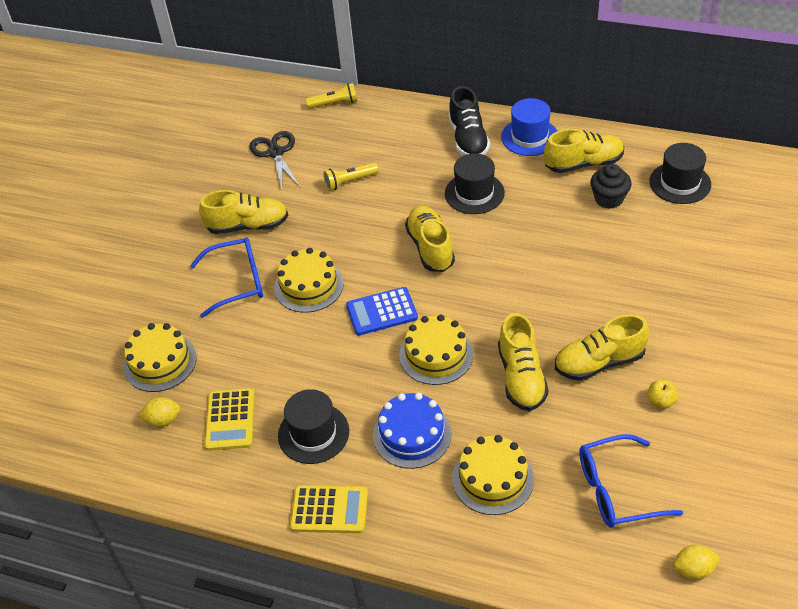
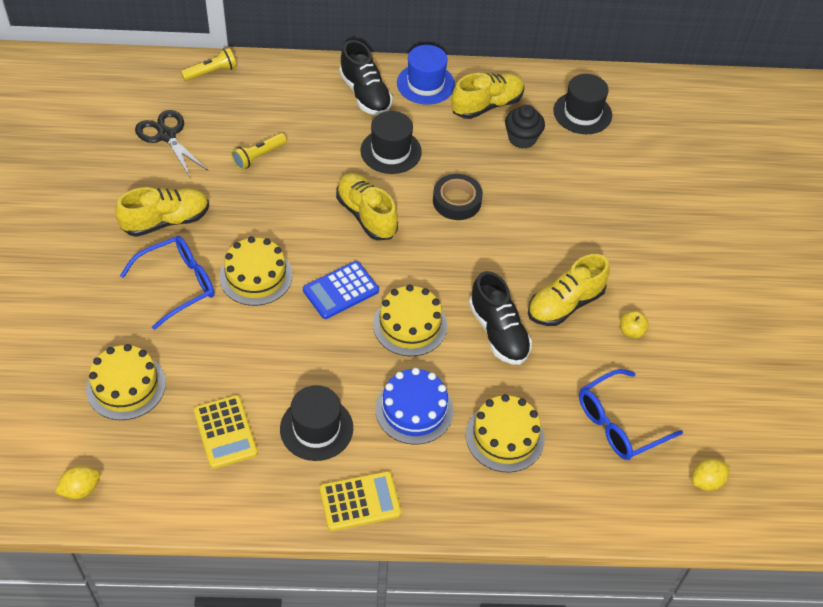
camera: 25 degrees left, 5 degrees up
(163, 420) = (153, 447): yellow lemon -> yellow lemon (81, 489)
(521, 377) = (498, 332): yellow shoe -> black shoe
(522, 248) = (457, 201): none -> black tape

